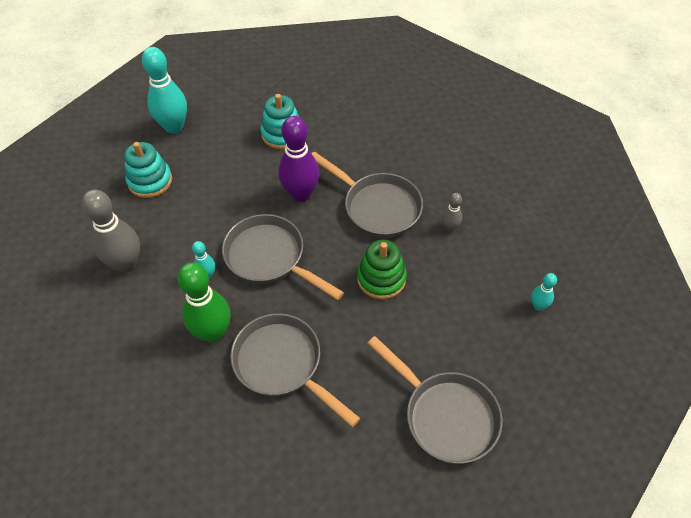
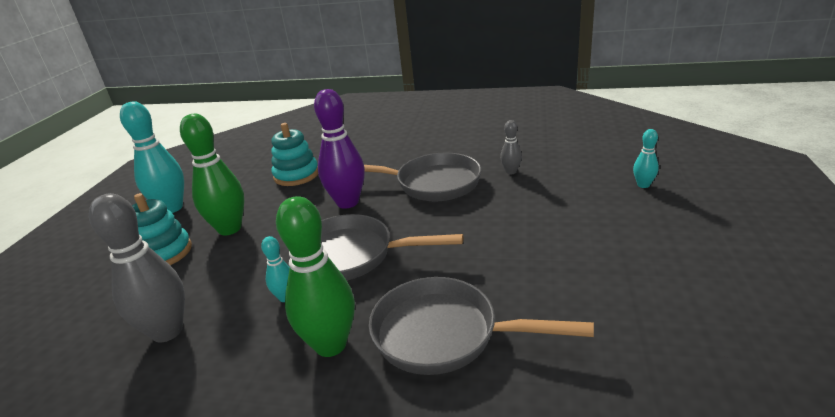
camera: 25 degrees left, 25 degrees down
(203, 178) = (229, 229): none -> green bowling pin
(381, 278) = (484, 224): green stacking toy -> none
(445, 415) = (666, 292): grey pan -> none

